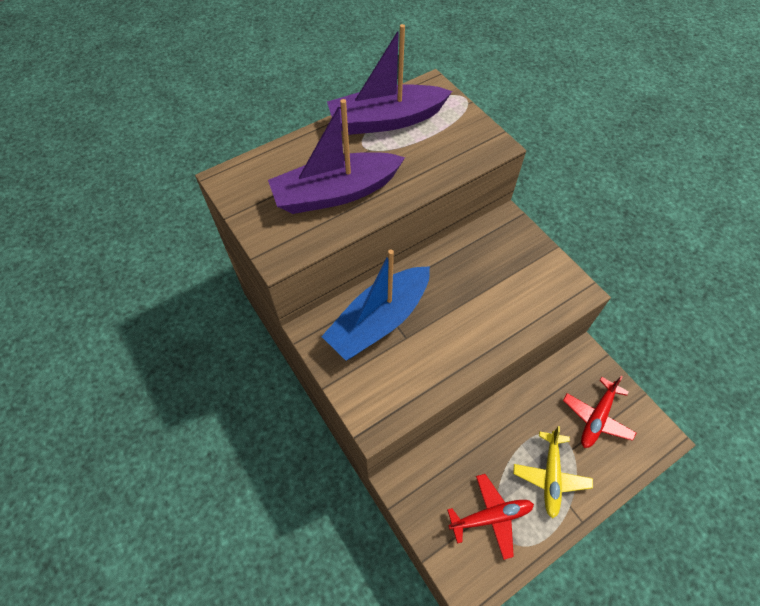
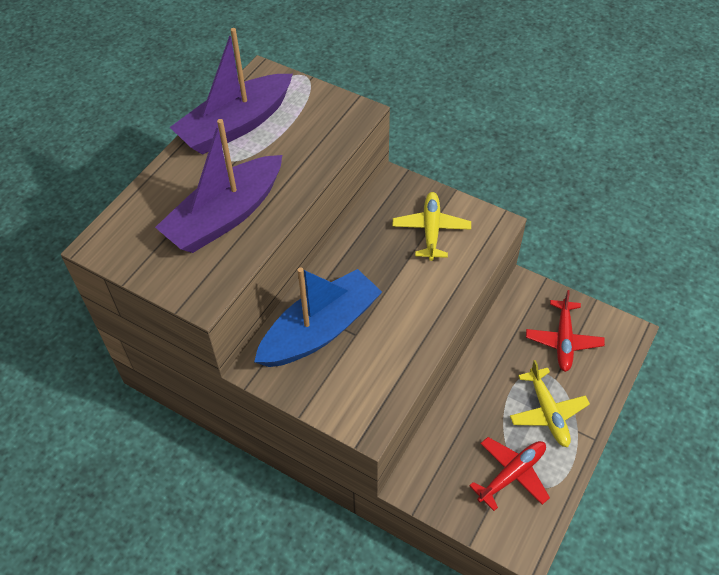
camera: 25 degrees left, 5 degrees down
(379, 321) = (320, 330): blue boat -> blue boat turned 150 degrees counterclockwise
(517, 273) = (431, 230): none -> yellow plane

